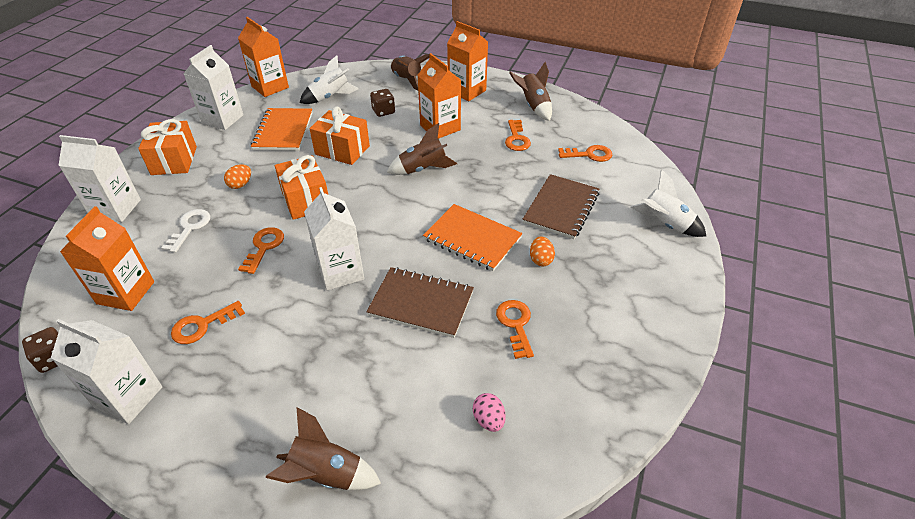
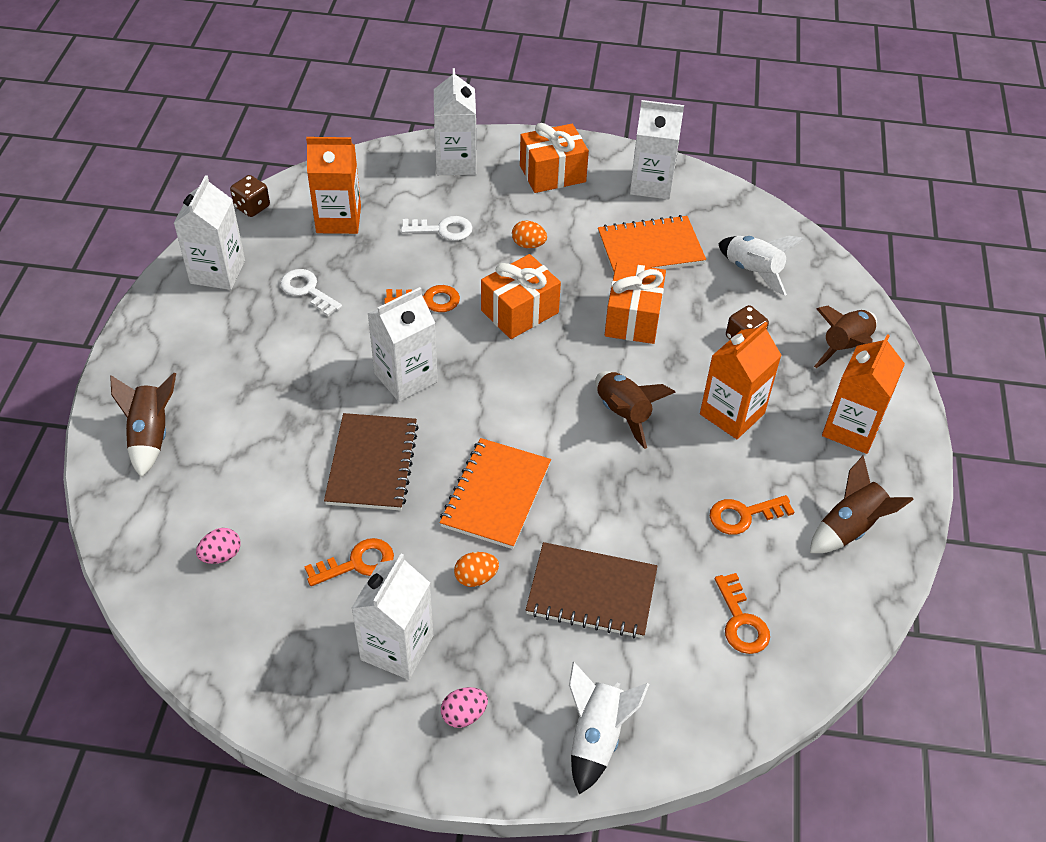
camera: 75 degrees right, 5 degrees up
(202, 325) = (307, 290): orange key -> white key
(270, 87) = (747, 203): orange carton -> none
(594, 310) = (397, 647): none -> white carton
(649, 282) = (464, 715): none -> pink egg

